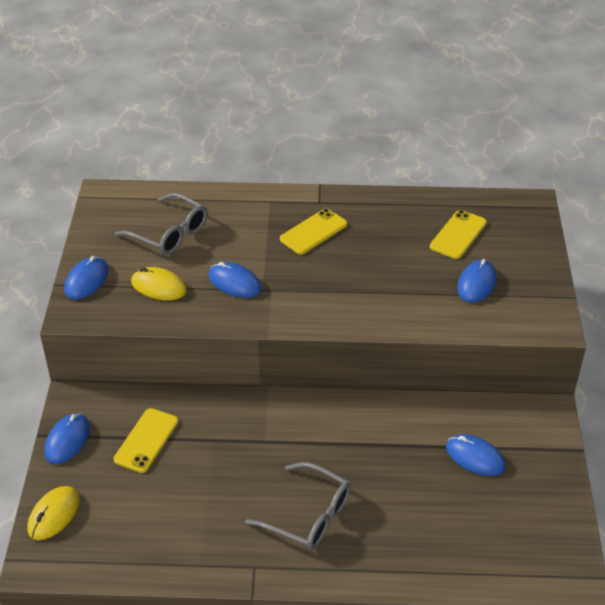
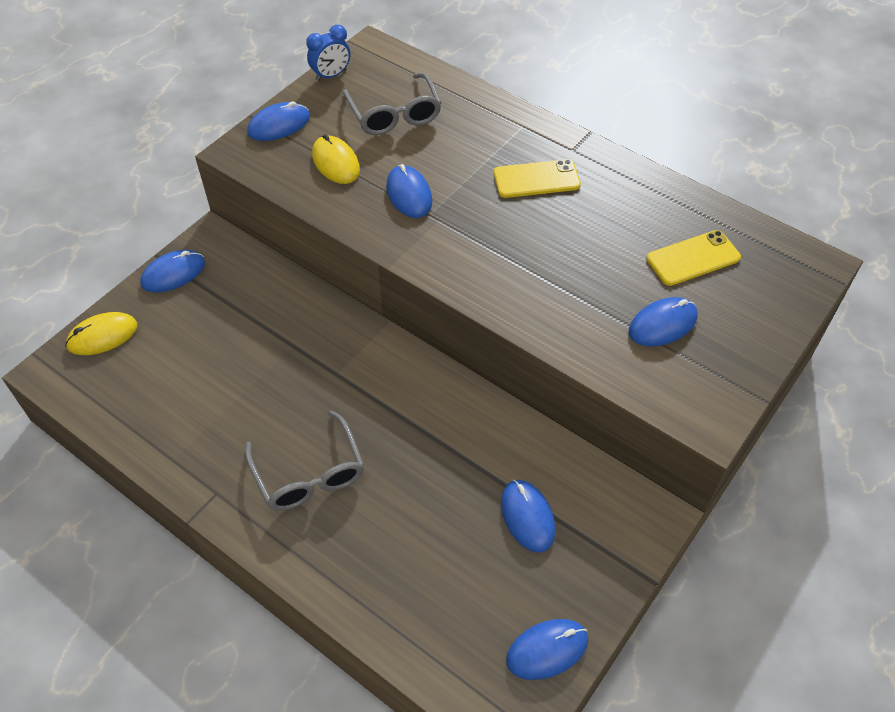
camera: 35 degrees right, 10 degrees up
(92, 227) = (331, 75): none -> blue clock
(146, 440) = (236, 311): yellow phone -> none
(556, 526) = (547, 650): none -> blue mouse

